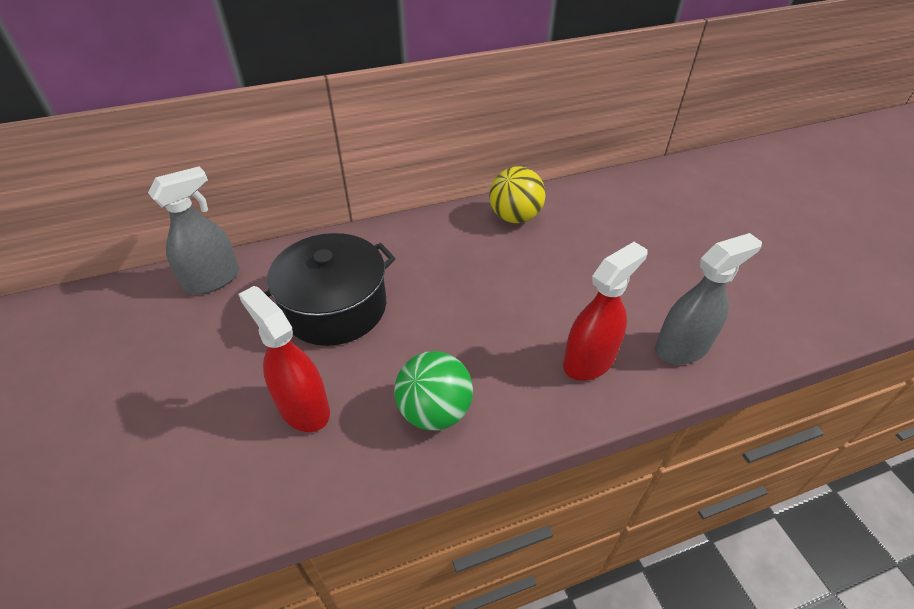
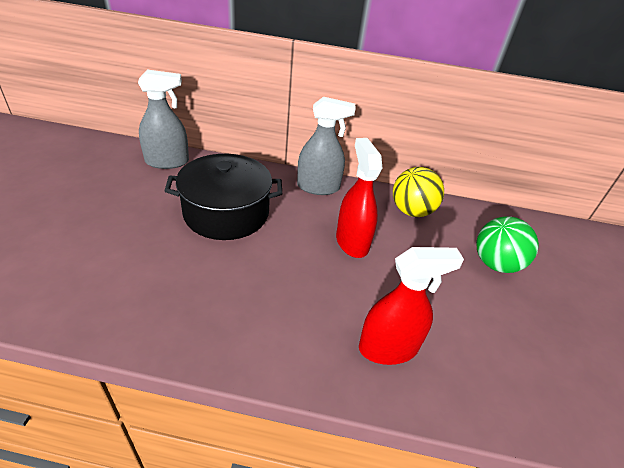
camera: 25 degrees right, 5 degrees down
(303, 408) = (148, 267): red spray bottle -> red spray bottle (352, 242)
(435, 411) = (233, 318): green ball -> green ball (495, 264)
(682, 347) = (487, 383): grey spray bottle -> grey spray bottle (318, 187)

